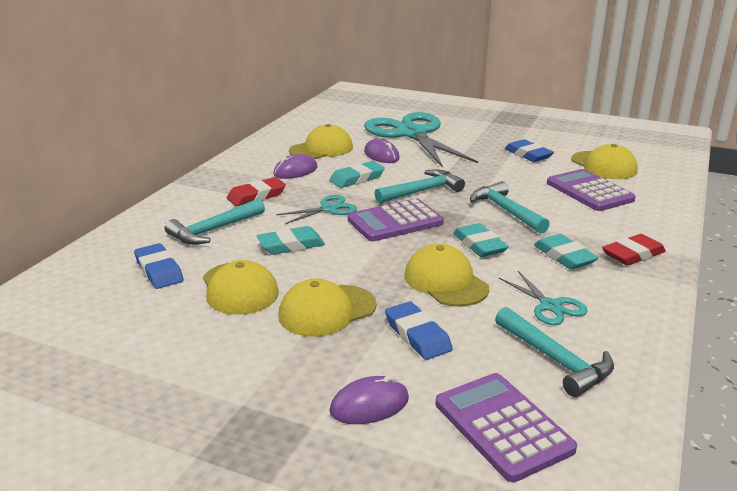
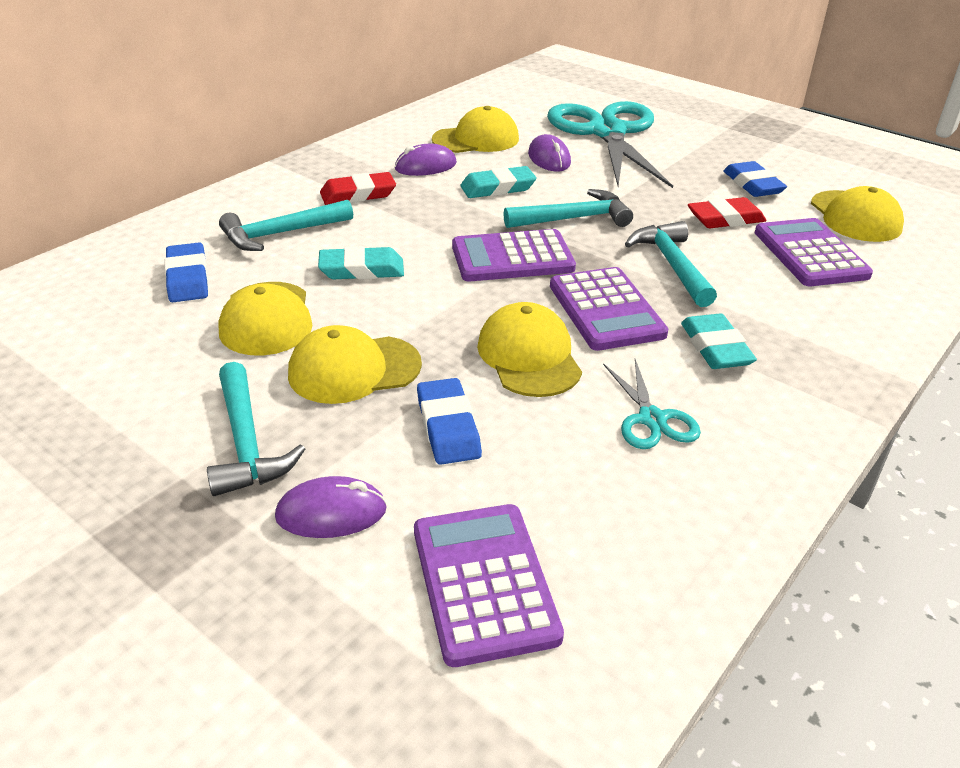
camera: 15 degrees right, 10 degrees up
(329, 209) = (437, 226): turquoise scissors -> none
(479, 245) = (606, 310): turquoise eraser -> purple calculator
(555, 360) = (612, 500): turquoise hammer -> turquoise hammer (247, 442)
(633, 254) = (819, 362): red eraser -> red eraser (725, 219)

